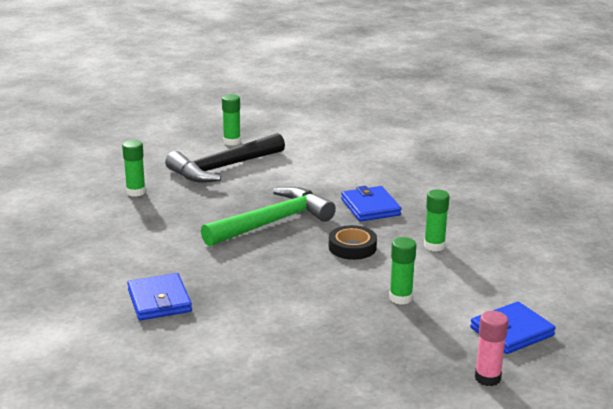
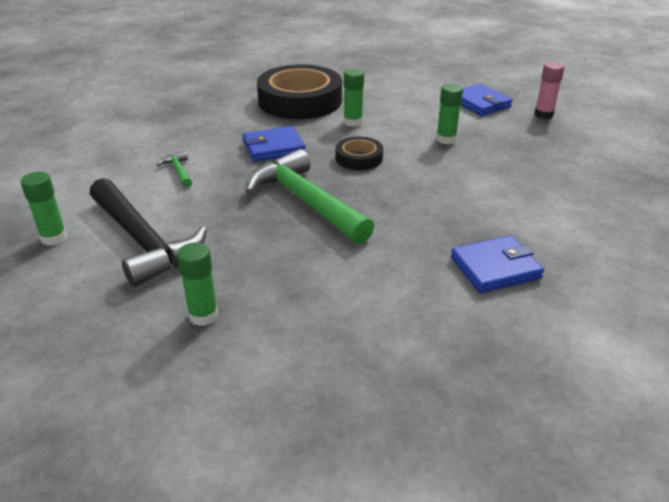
camera: 90 degrees left, 10 degrees up
(324, 171) = (178, 171): none -> green hammer
(483, 218) = (300, 101): none -> black tape

